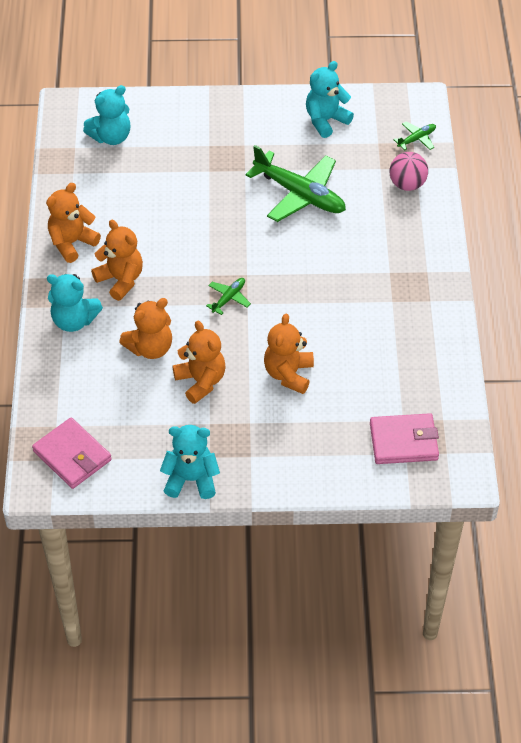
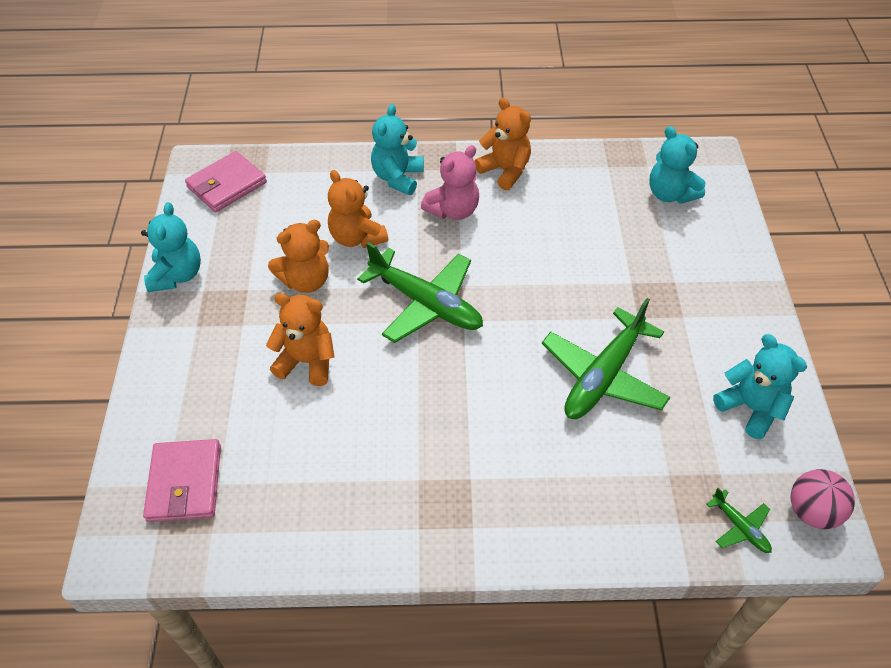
camera: 90 degrees right, 0 degrees up
(120, 280) = (453, 210): orange teddy bear -> pink teddy bear
(229, 298) = (426, 304): green plane -> green plane, size x2.20
(407, 184) = (641, 509): pink ball -> pink ball (812, 511)

